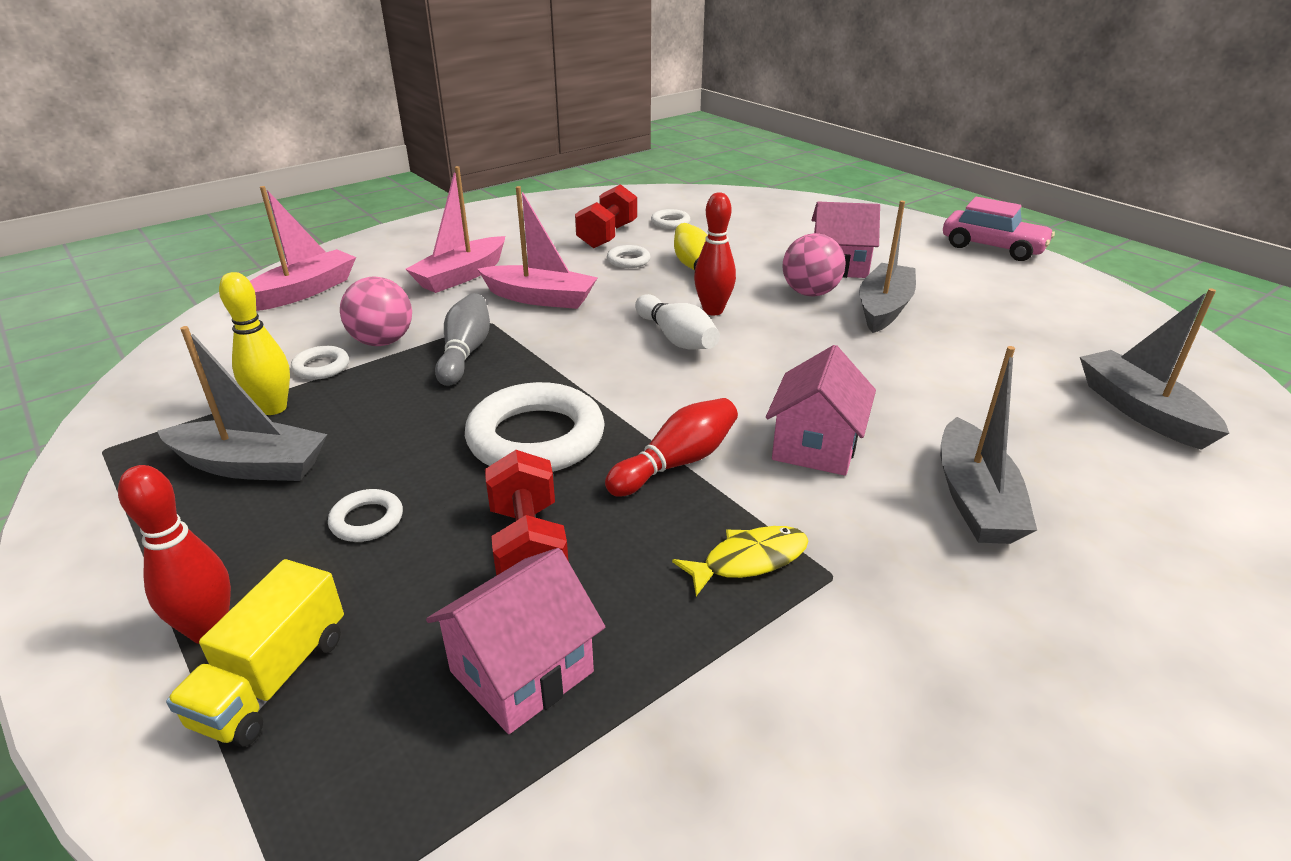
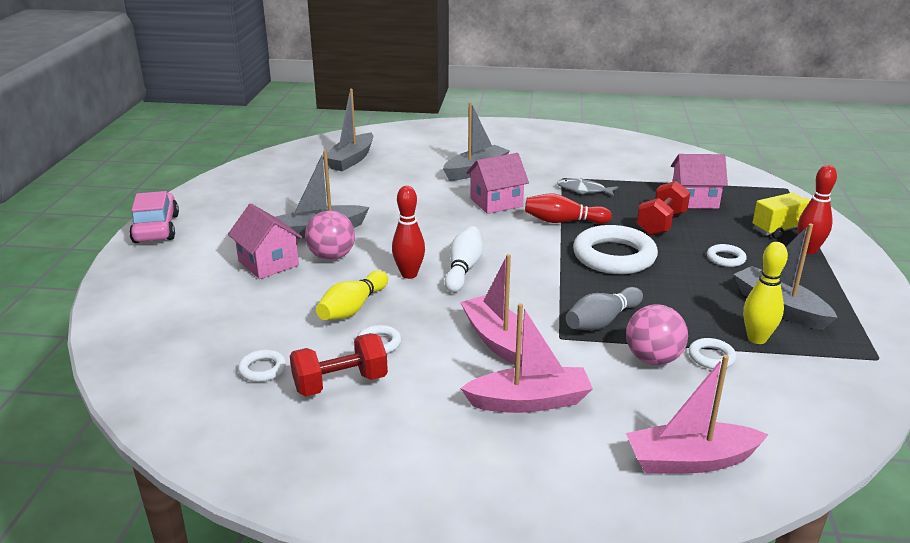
camera: 135 degrees left, 5 degrees down
(749, 560) = (584, 190): yellow fish -> grey fish

